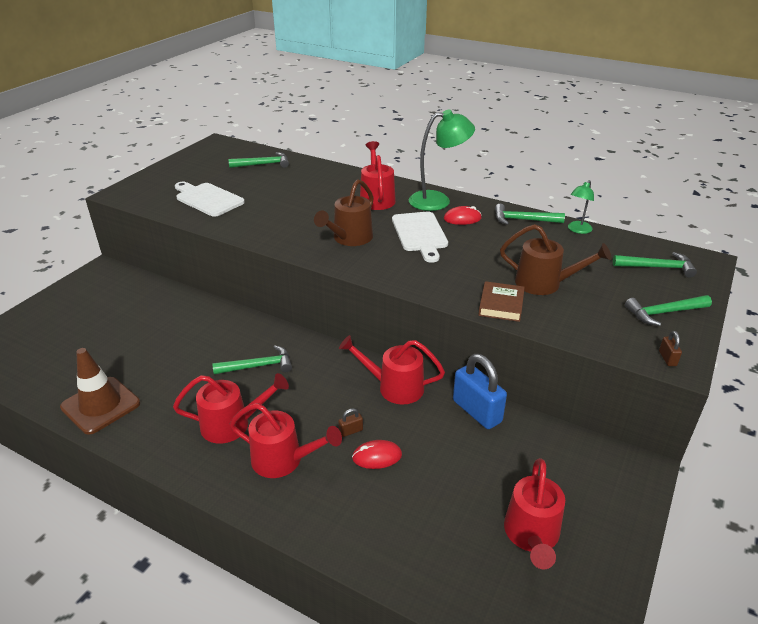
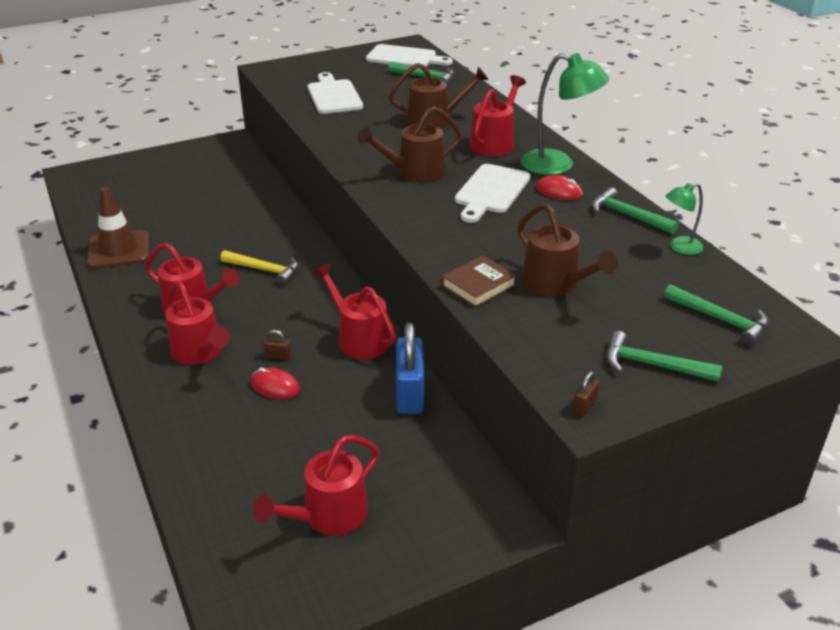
camera: 35 degrees right, 0 degrees up
(227, 153) = (405, 58): none -> white cutting board
(258, 366) = (264, 270): green hammer -> yellow hammer
(313, 194) = (435, 120): none -> brown watering can

